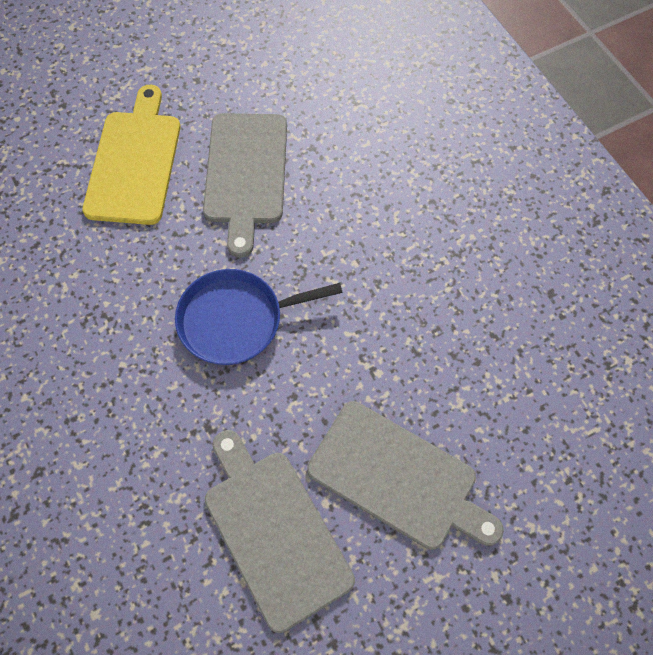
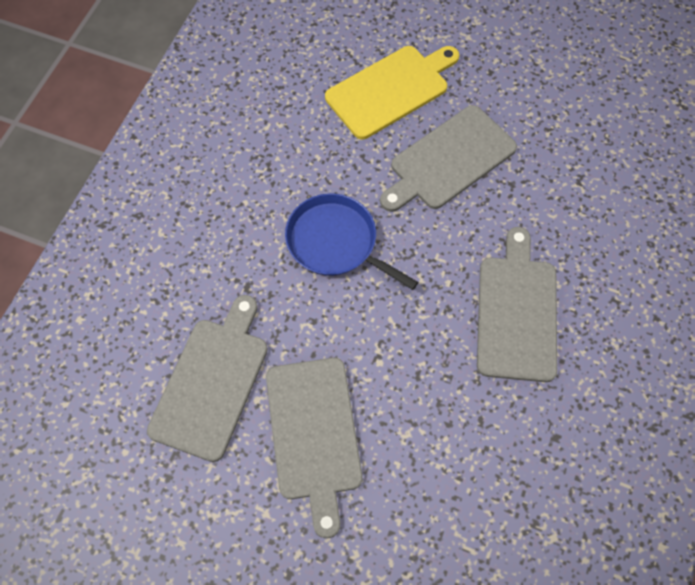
camera: 50 degrees right, 0 degrees up
(425, 235) = (517, 312): none -> grey cutting board

